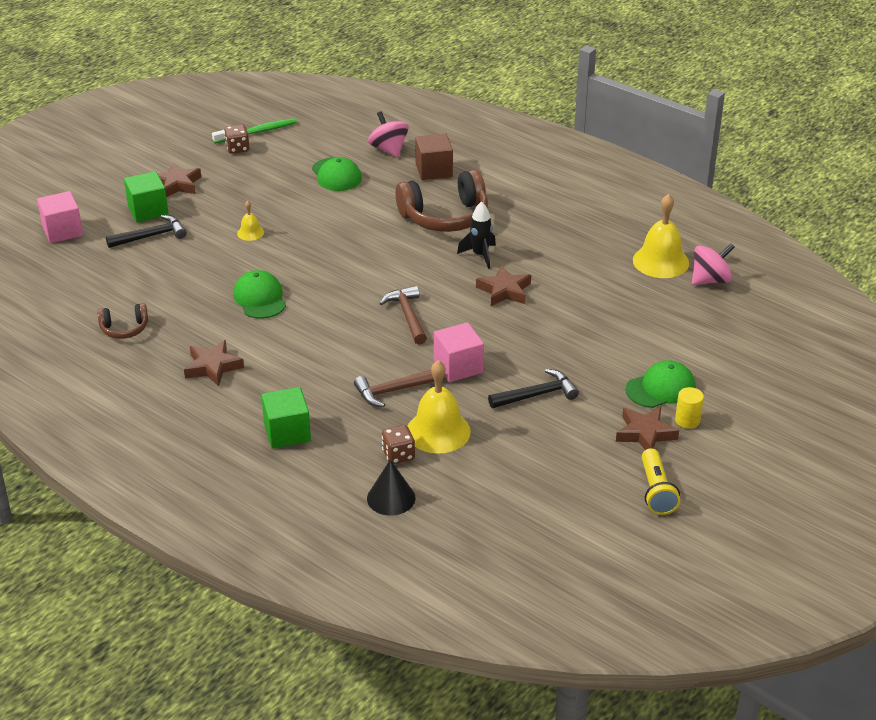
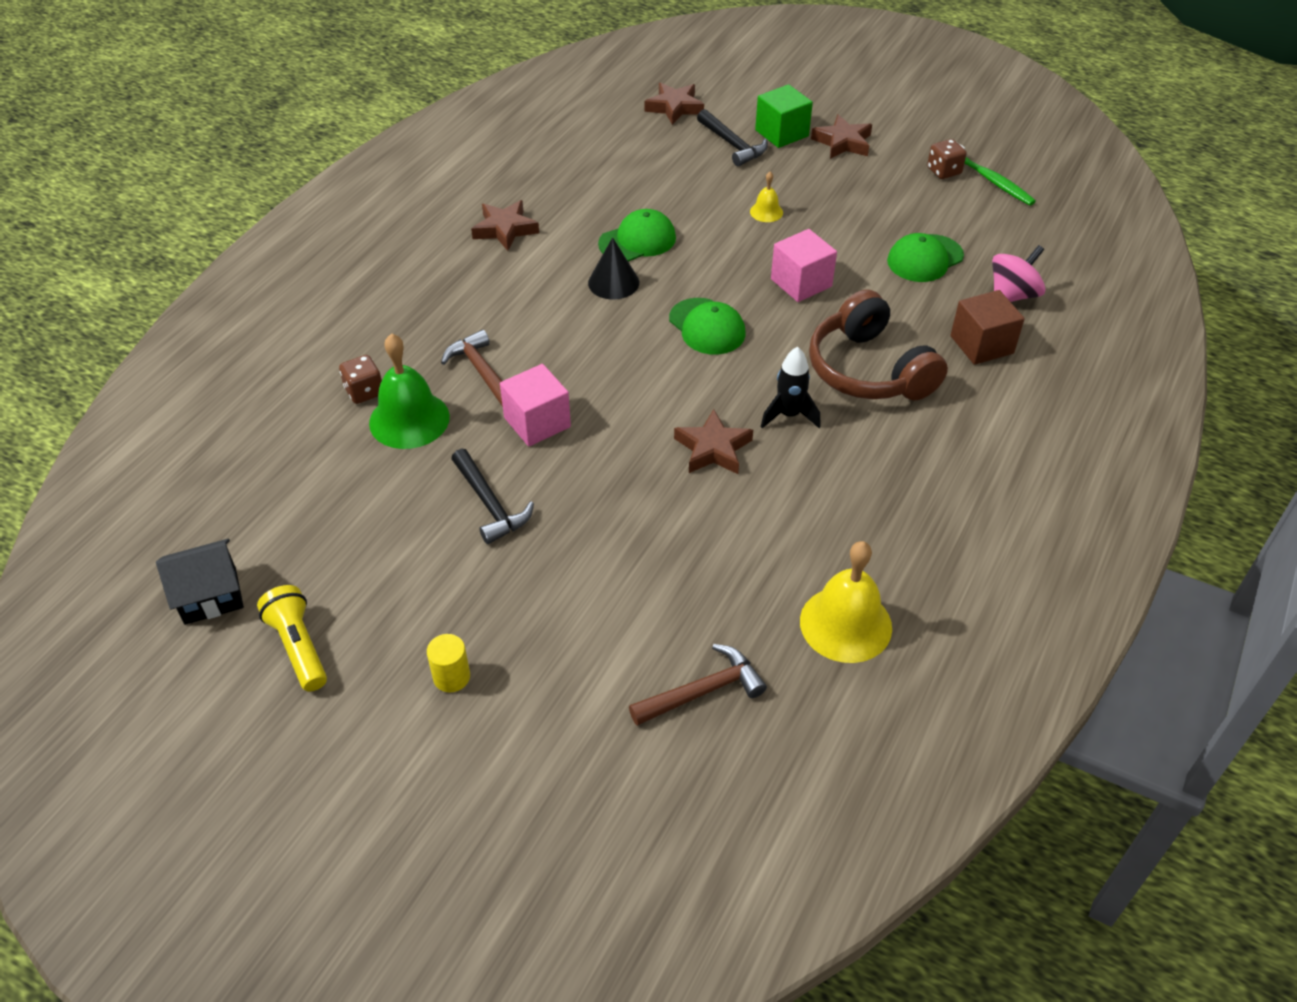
camera: 80 degrees right, 10 degrees up
(62, 231) = (721, 88): pink cube -> pink cube (801, 283)
(124, 329) = (560, 160): brown headphones -> none
(287, 432) = (399, 300): green cube -> none
(391, 498) = (290, 395): black cone -> black cone (613, 282)
(407, 315) = (633, 364): brown hammer -> brown hammer (703, 691)
(438, 431) = (409, 419): yellow bell -> green bell
(604, 539) = (210, 596): none -> black house
(645, 433) = (418, 627): brown star -> brown star (674, 107)
(656, 491) = (299, 647): yellow flashlight -> yellow flashlight turned 75 degrees clockwise
(661, 388) = (521, 641): green cap -> green cap (707, 327)
(710, 280) = (814, 694): pink spinning top -> none

